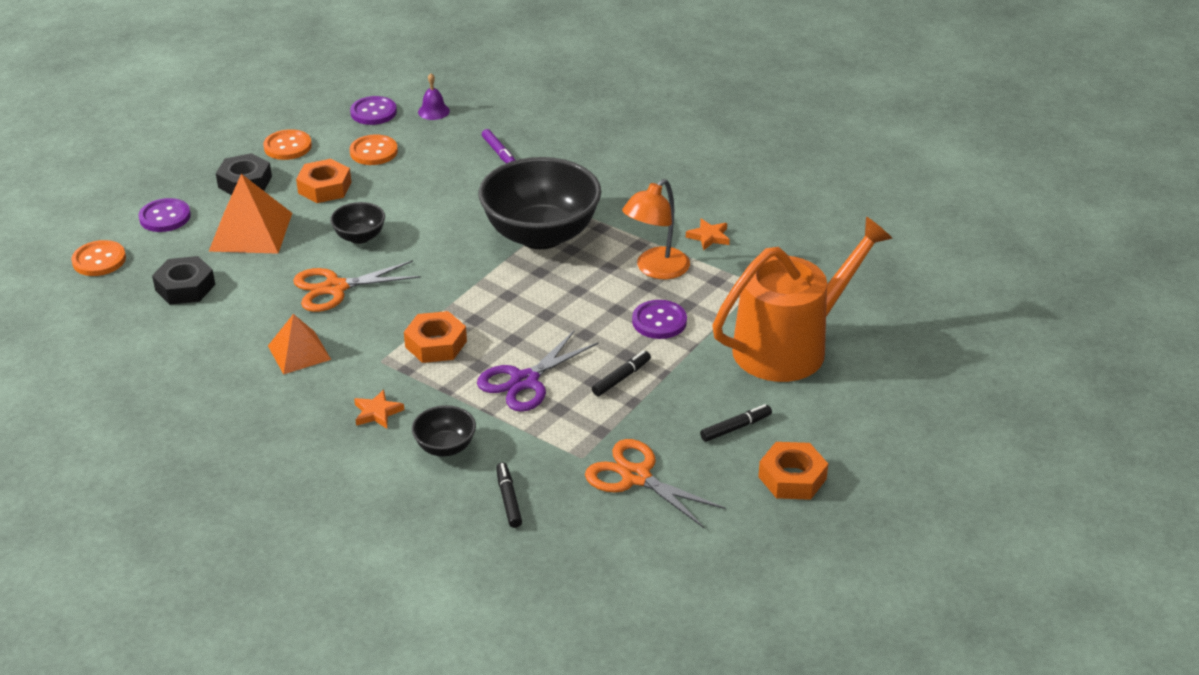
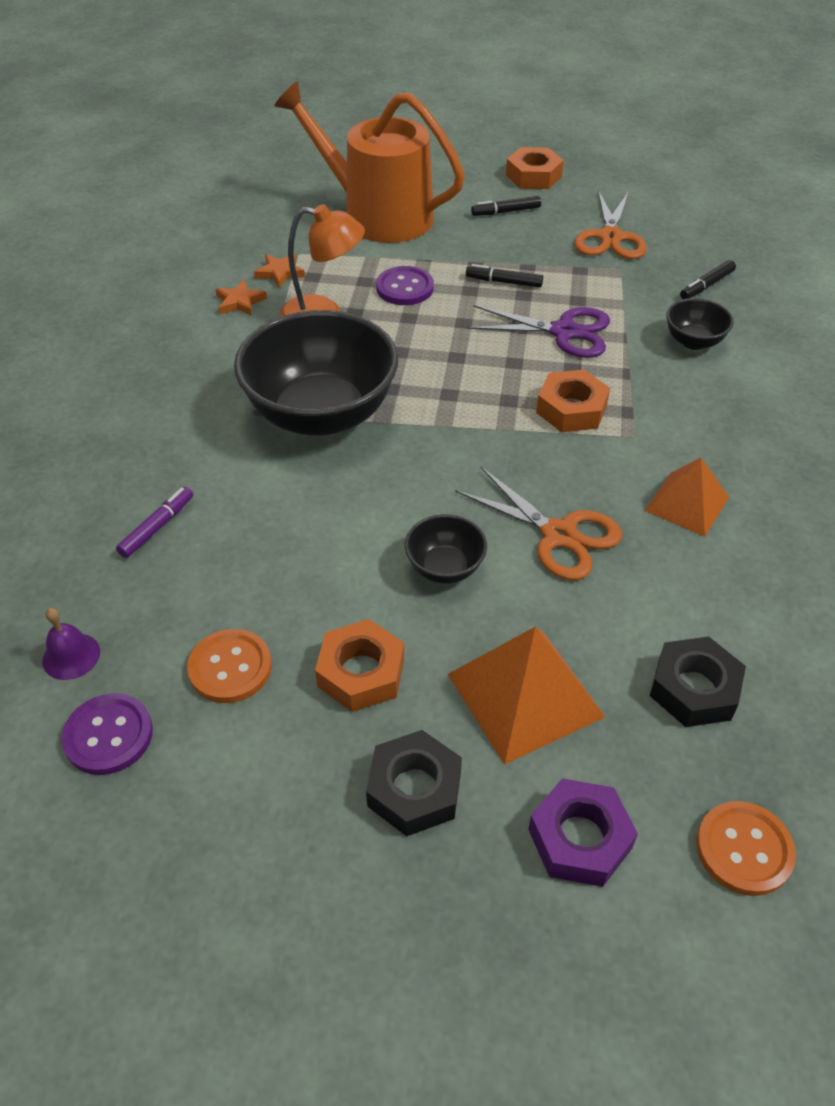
camera: 120 degrees left, 10 degrees up
(165, 217) = (580, 838): purple button -> purple nut
(287, 146) = (278, 796): orange button -> none
(377, 412) = (702, 401): orange star -> orange star (280, 273)
(736, 428) = (506, 212): black marker -> black marker turned 45 degrees counterclockwise

